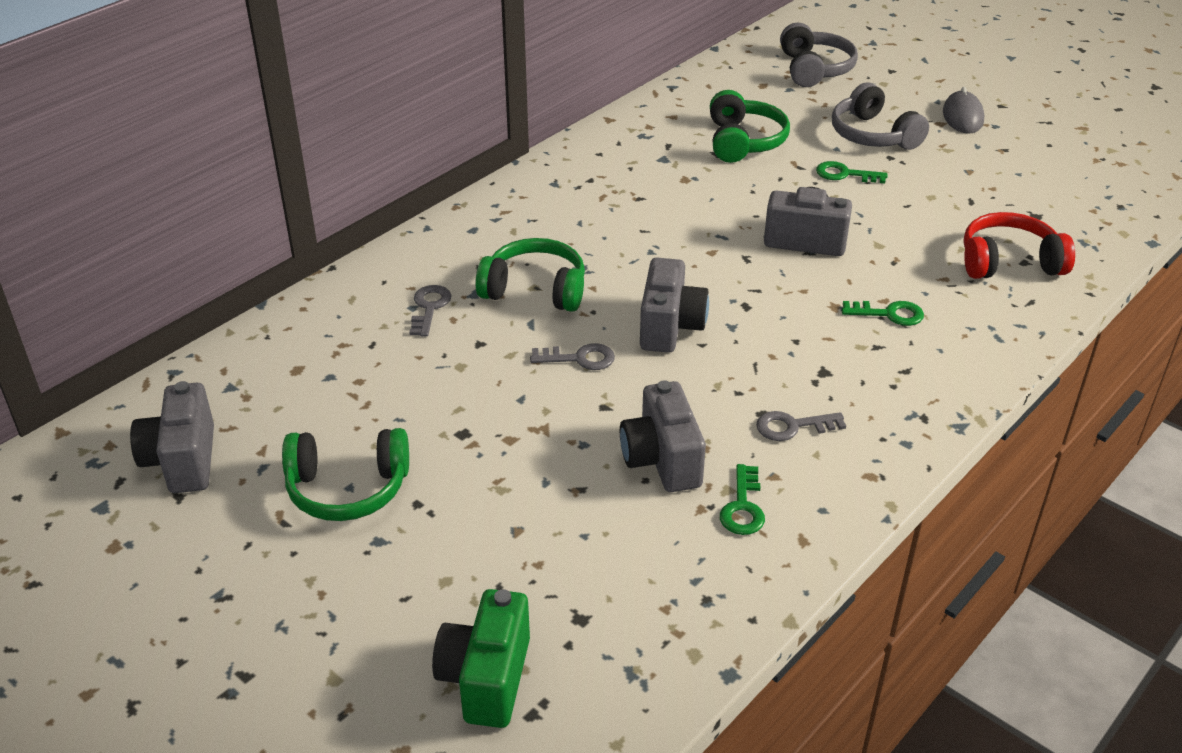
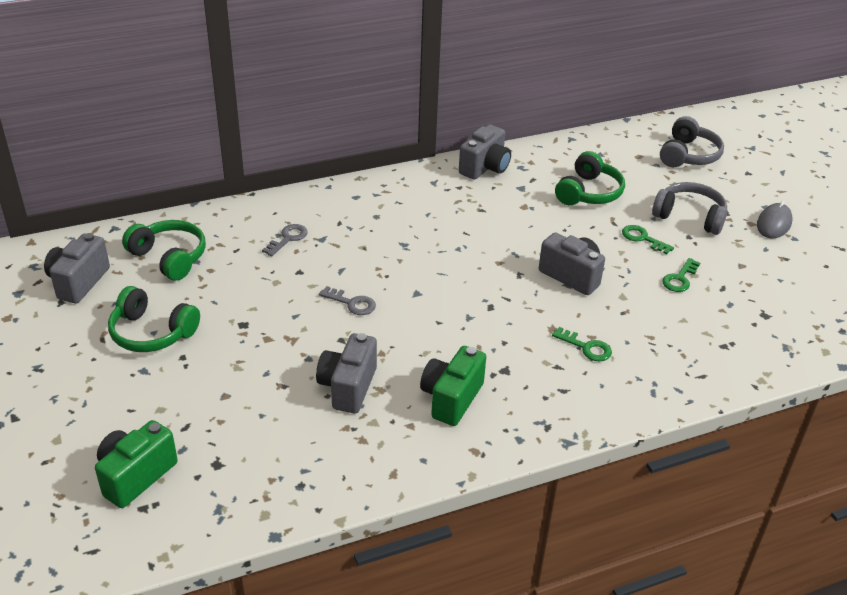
camera: 25 degrees right, 0 degrees up
(535, 289) = (362, 249): green headphones -> green headphones (169, 257)
(670, 327) = (427, 303): grey camera -> grey camera (485, 168)
(743, 507) = (373, 437): green key -> green key (680, 278)
(793, 426) = (451, 398): grey key -> green camera
(873, 135) = (689, 216): grey headphones -> grey headphones turned 120 degrees clockwise
(1009, 262) = (711, 342): red headphones -> none

